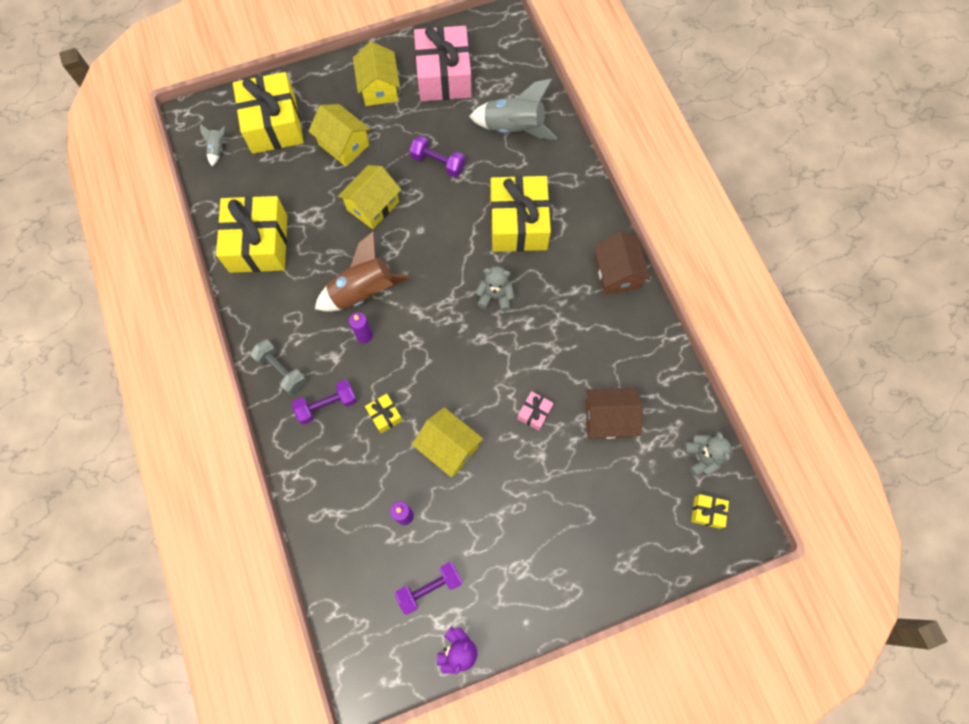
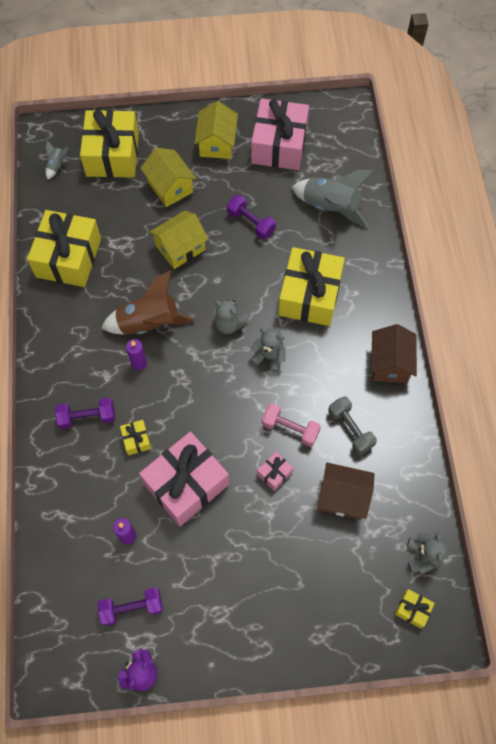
camera: 15 degrees right, 5 degrees down
(281, 370) = (56, 376): grey dumbbell -> grey dumbbell (350, 429)
(445, 273) = (229, 324): none -> grey teddy bear
(449, 447) = (186, 484): yellow house -> pink gift
(537, 364) = (290, 428): none -> pink dumbbell

